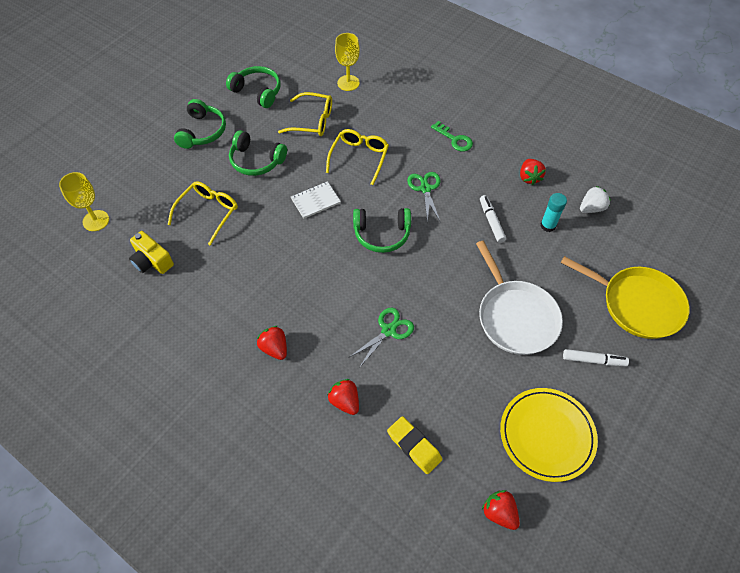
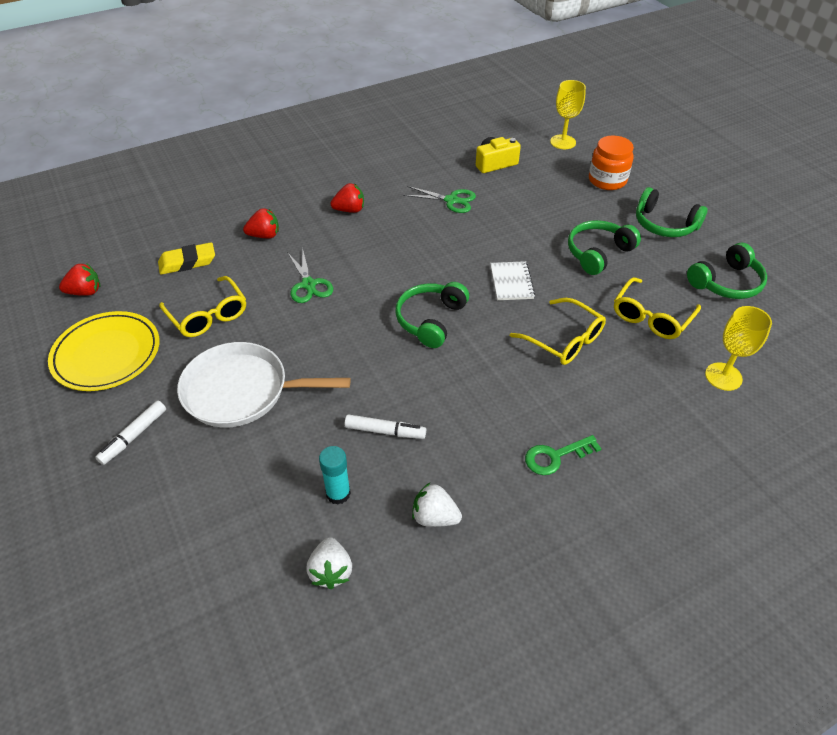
camera: 115 degrees right, 10 degrees down
(152, 176) = (607, 180): none -> orange jar
(208, 213) = (536, 205): yellow glasses -> yellow glasses (208, 315)
(425, 189) = (478, 385): green scissors -> green scissors (451, 200)
(529, 177) = (434, 517): red strawberry -> white strawberry
(637, 304) = (153, 530): yellow pan -> none

